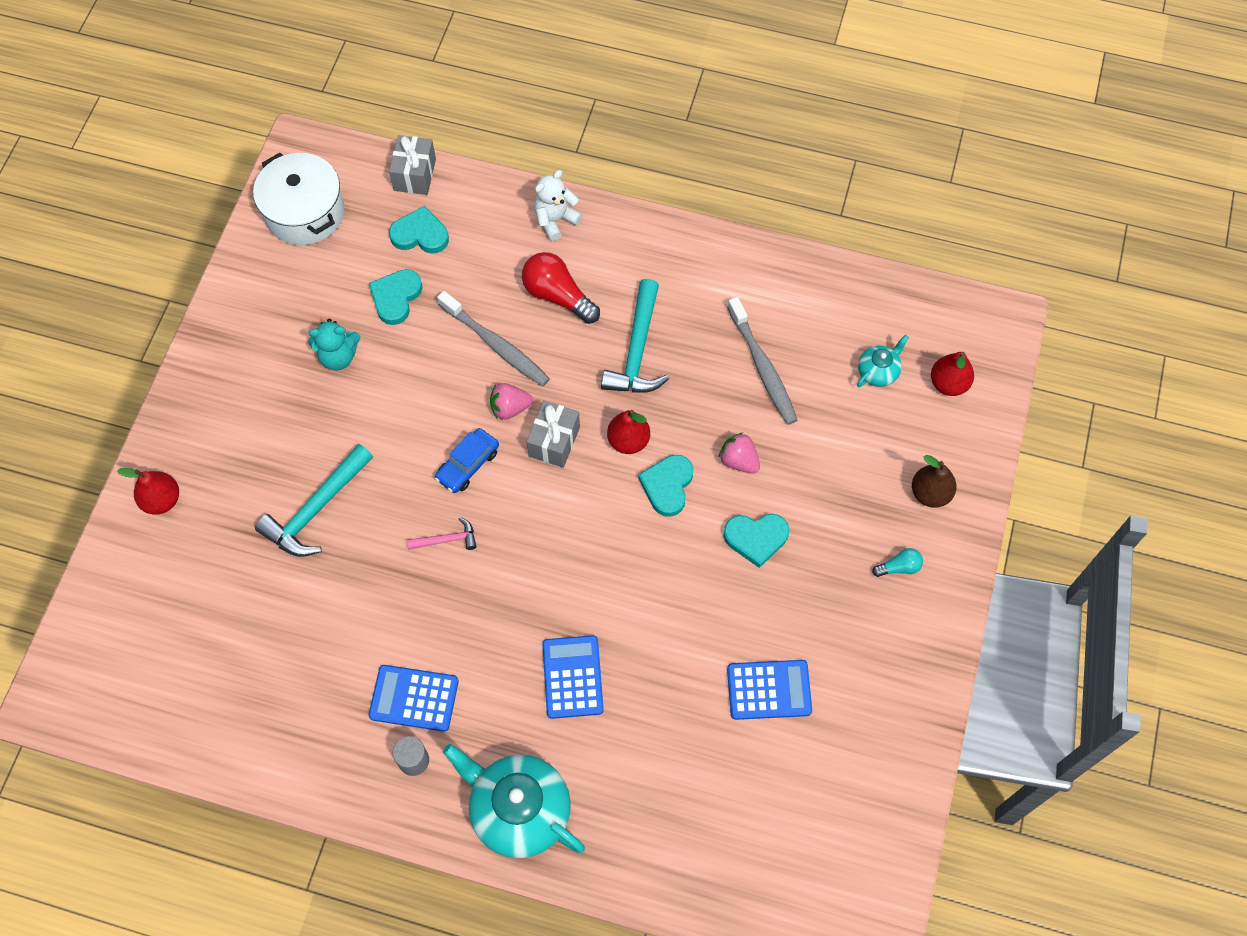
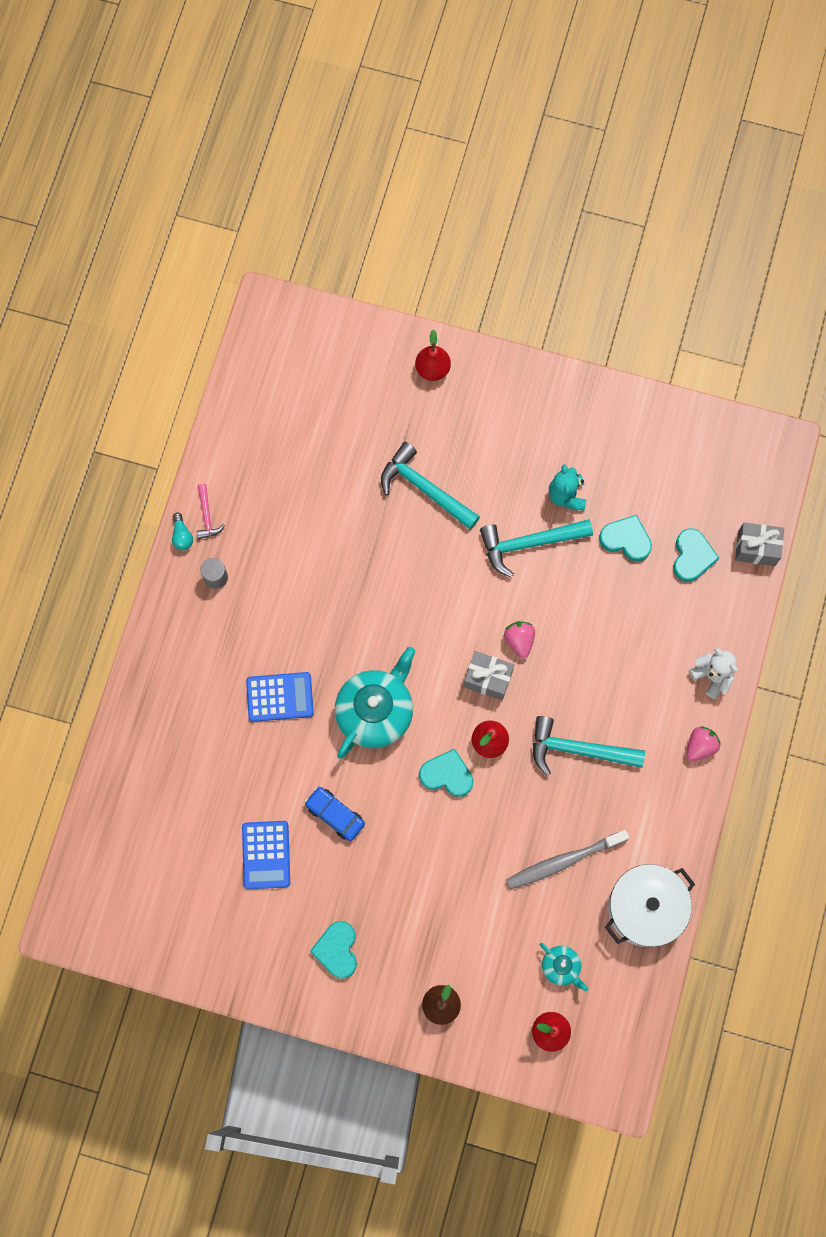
camera: 90 degrees right, 10 degrees up
(304, 212) = (711, 456): white pot -> white pot (645, 908)
(394, 397) = (528, 544): none -> turquoise hammer
(414, 698) = (265, 575): blue calculator -> none
(447, 539) = (398, 593): pink hammer -> pink hammer (207, 516)
(468, 464) = (466, 607): blue car -> blue car (335, 815)
(496, 345) = (581, 627): grey toothbrush -> none
(519, 810) = (175, 658): turquoise teapot -> turquoise teapot (375, 711)
(558, 296) = (632, 679): red light bulb -> none
(739, 461) = (471, 837): pink strawberry -> pink strawberry (700, 746)
(756, 538) = (398, 849): turquoise heart -> turquoise heart (337, 950)
(899, 567) = (372, 971): turquoise light bulb -> turquoise light bulb (182, 536)

